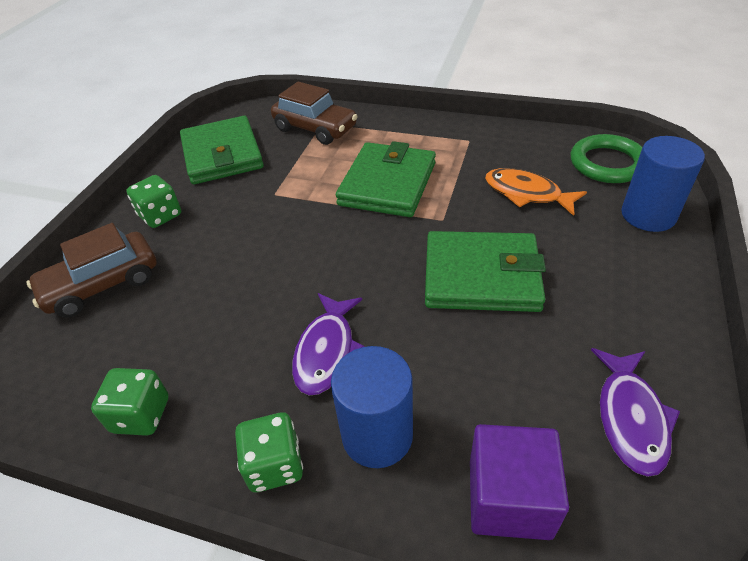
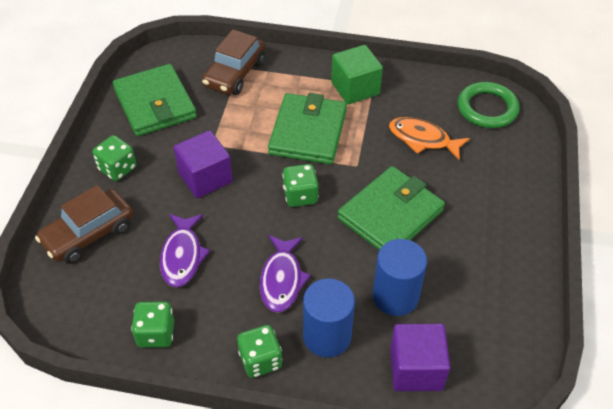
camera: 10 degrees left, 5 degrees up
(257, 228) = (205, 178): none -> purple cube
(315, 128) = (234, 74): brown car -> brown car turned 90 degrees clockwise
(368, 250) = (300, 196): none -> green dice
(448, 143) = (355, 88): none -> green cube
(481, 276) = (390, 214): green wallet -> green wallet turned 45 degrees counterclockwise
(630, 417) = (493, 314): purple fish -> purple fish (182, 256)
(648, 215) = (515, 157): blue cylinder -> blue cylinder (395, 296)

